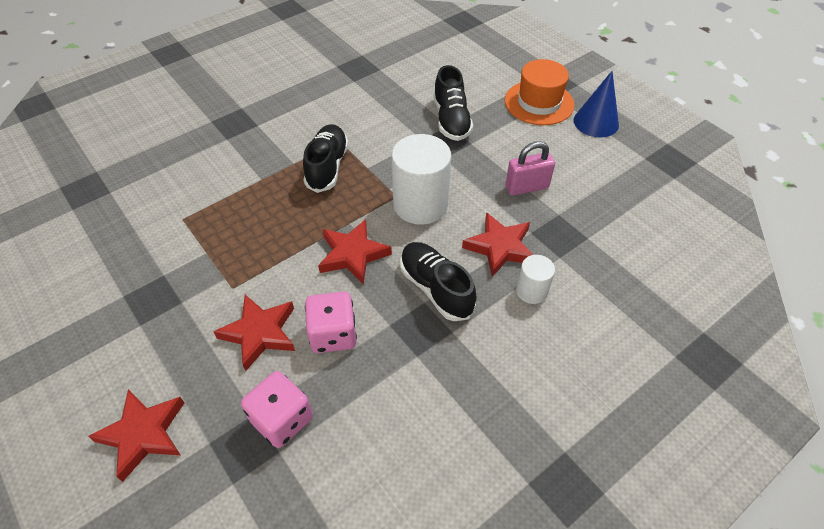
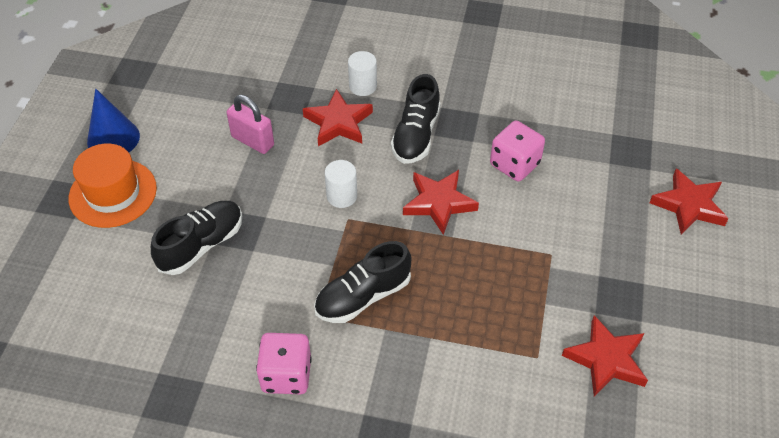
camera: 130 degrees left, 0 degrees up
(260, 333) = (562, 205): red star -> red star (606, 359)
(282, 419) = (595, 146): pink dice -> pink dice (286, 375)
(420, 204) = (342, 196): white cylinder -> white cylinder, size x0.52

